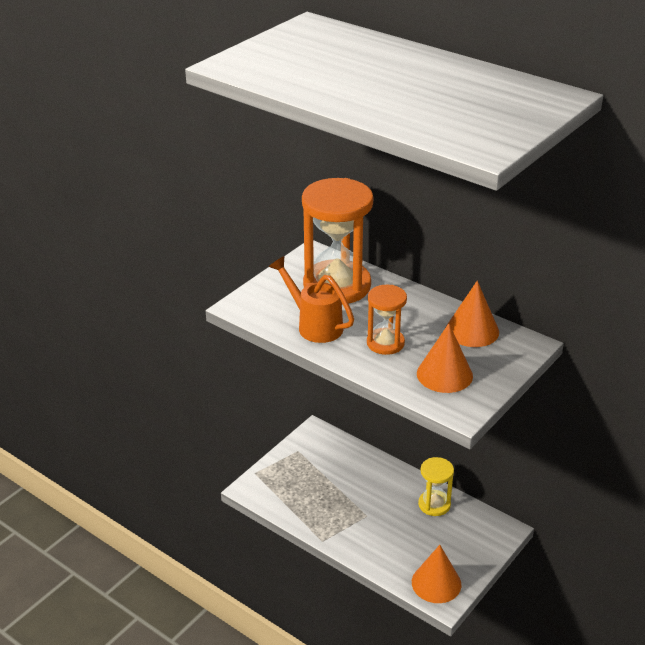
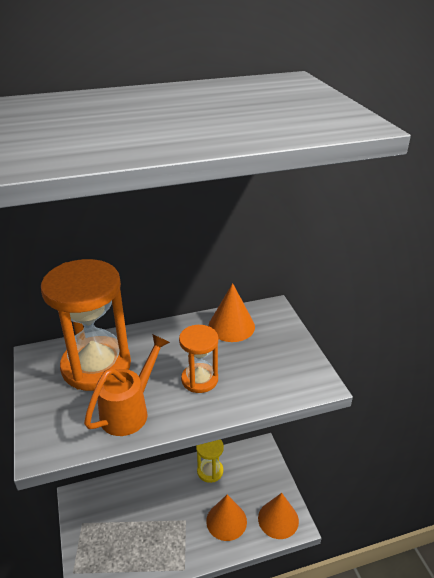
camera: 55 degrees left, 0 degrees up
(314, 325) = (130, 410): orange watering can -> orange watering can turned 135 degrees clockwise
(444, 374) = (268, 368): orange cone -> orange cone (226, 521)

